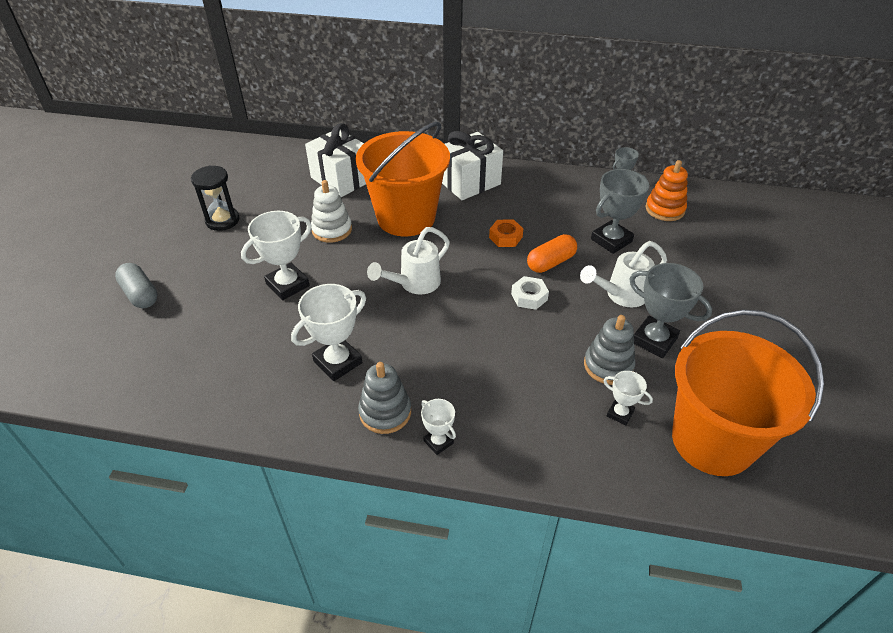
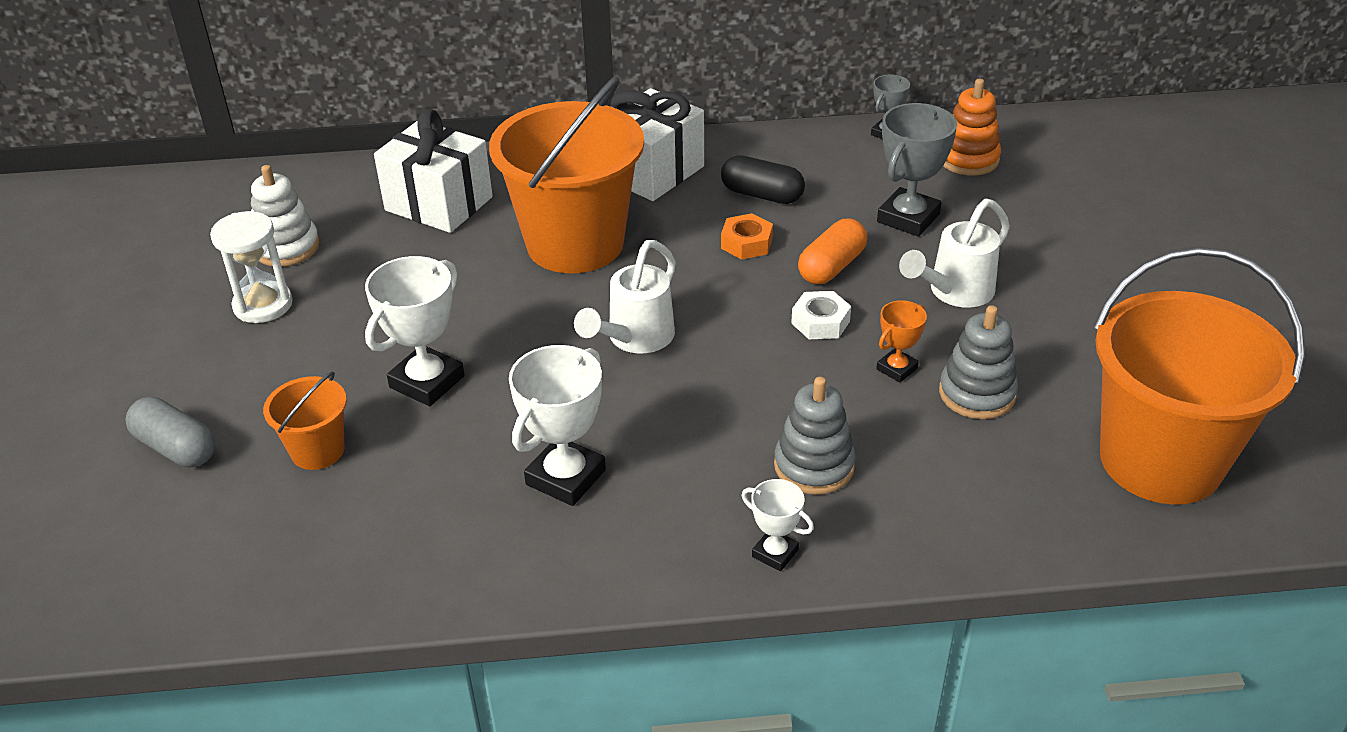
camera: 15 degrees left, 5 degrees down
(211, 313) = (317, 451): none -> orange bucket
(222, 220) = (263, 305): black hourglass -> white hourglass
(332, 230) = (460, 284): white stacking toy -> white stacking toy (286, 247)
(385, 412) = (675, 531): grey stacking toy -> grey stacking toy (814, 466)
(527, 208) = (762, 195): none -> black capsule
(564, 338) = (897, 369): none -> orange trophy
(620, 413) = (1020, 454): white trophy -> none
(654, 340) = (1027, 345): grey trophy -> none

